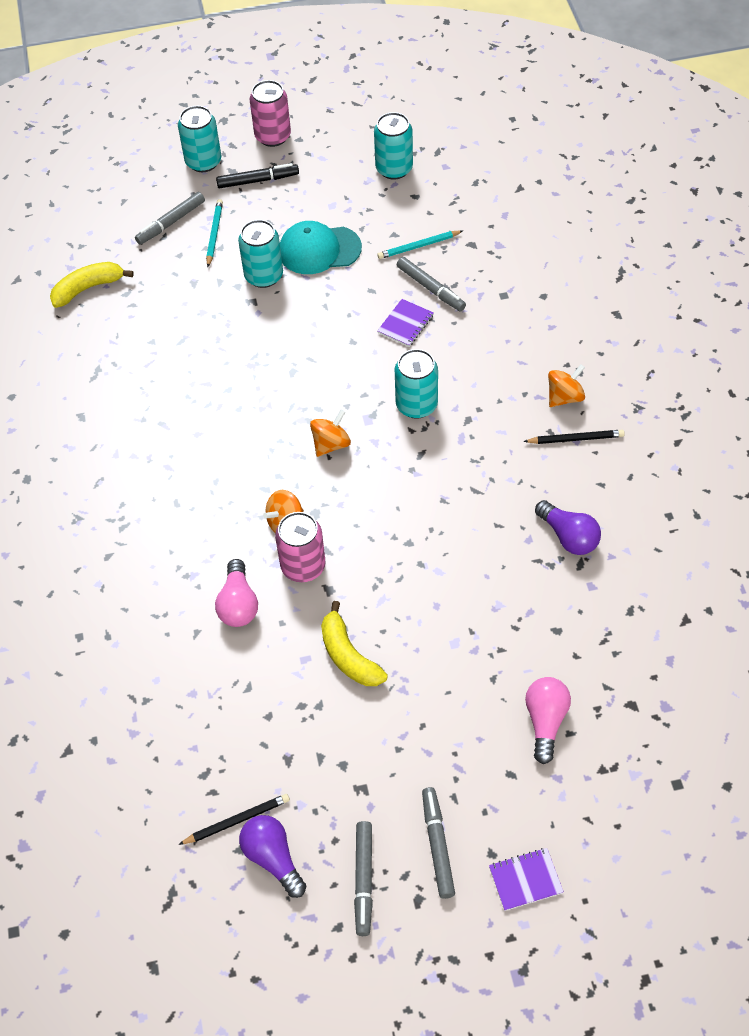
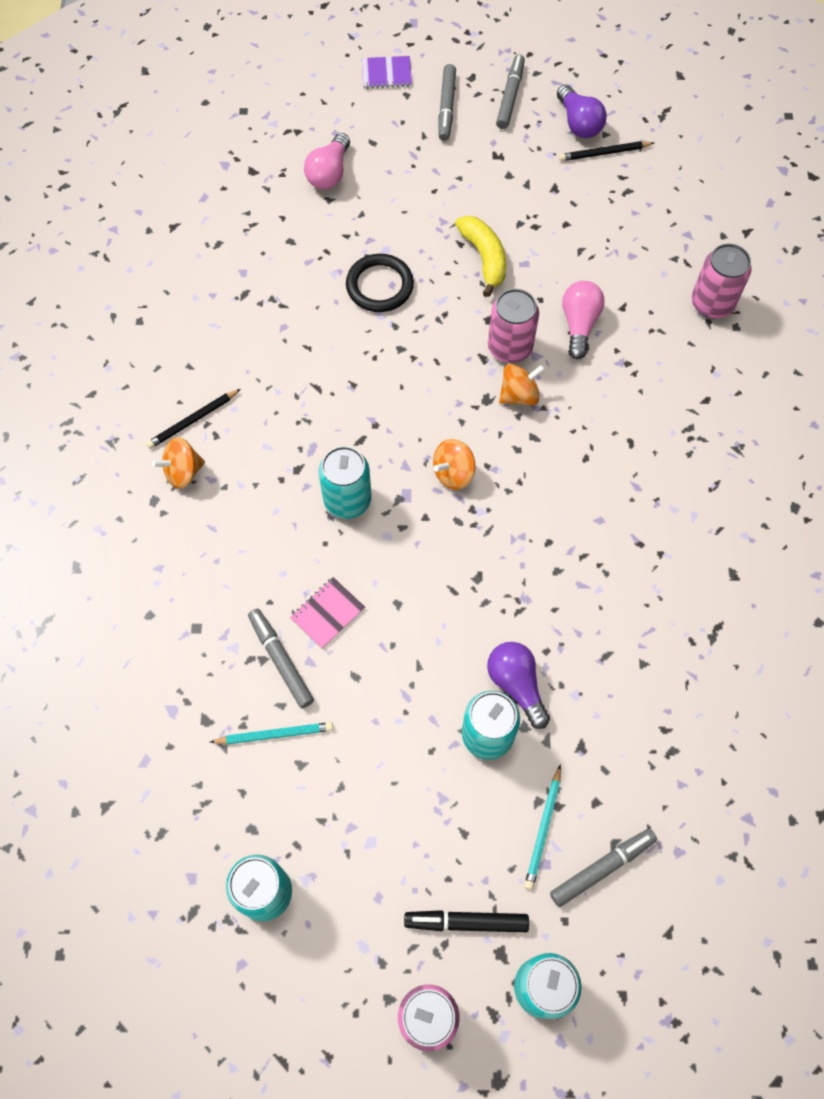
camera: 170 degrees left, 10 degrees up
(88, 288) = (723, 773): yellow banana -> none
(104, 656) = (712, 303): none -> pink can
(319, 250) = (406, 762): turquoise cap -> none
(405, 324) = (328, 613): purple notebook -> pink notebook
(448, 601) = (379, 286): none -> black ring
(568, 536) = (244, 321): purple light bulb -> purple light bulb (516, 685)
(575, 439) = (193, 420): black pencil -> black pencil turned 45 degrees counterclockwise

